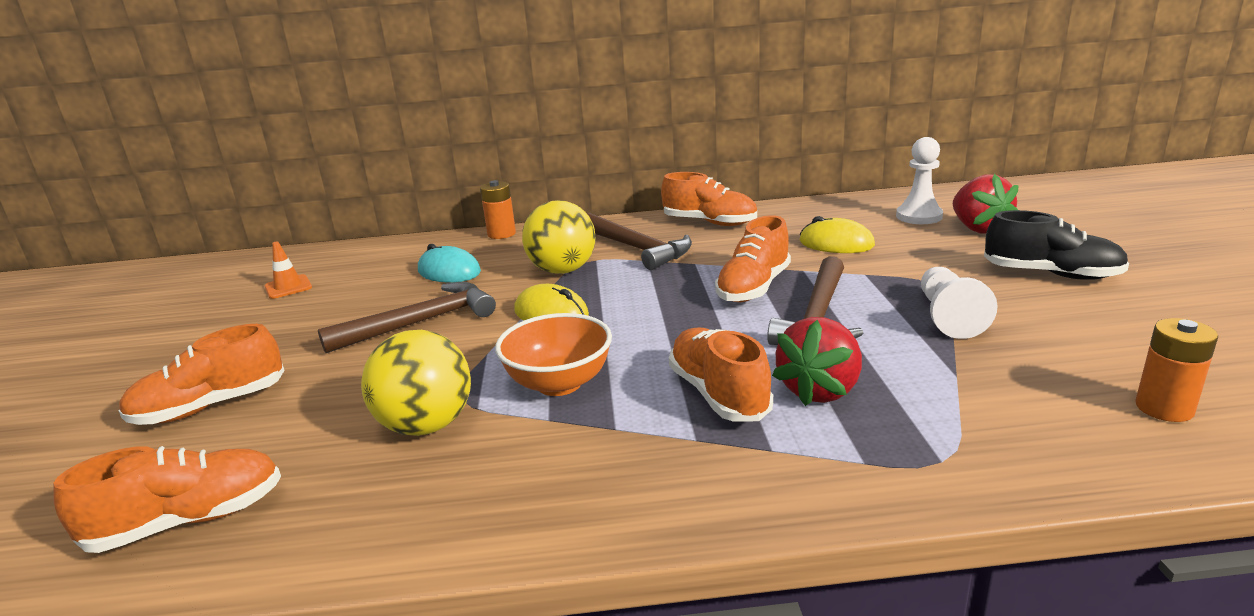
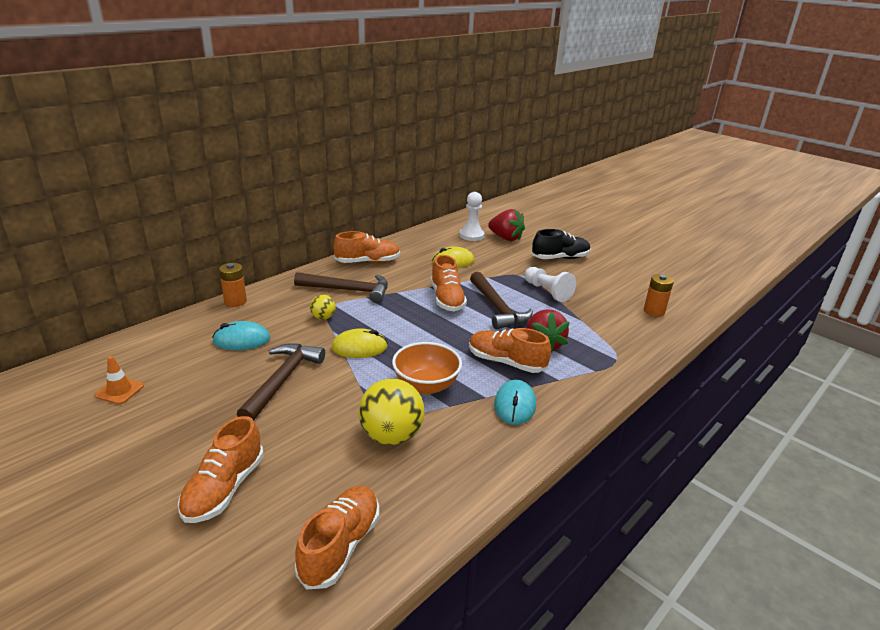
camera: 45 degrees left, 5 degrees up
(562, 270) = (323, 317): yellow ball -> yellow ball, size x0.51
(640, 457) = (514, 405): none -> turquoise mouse

